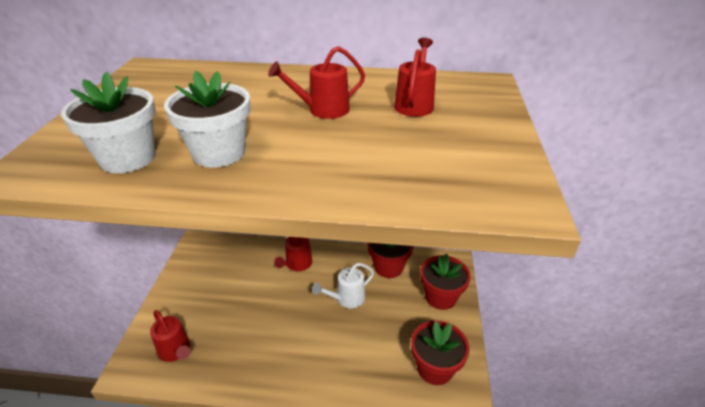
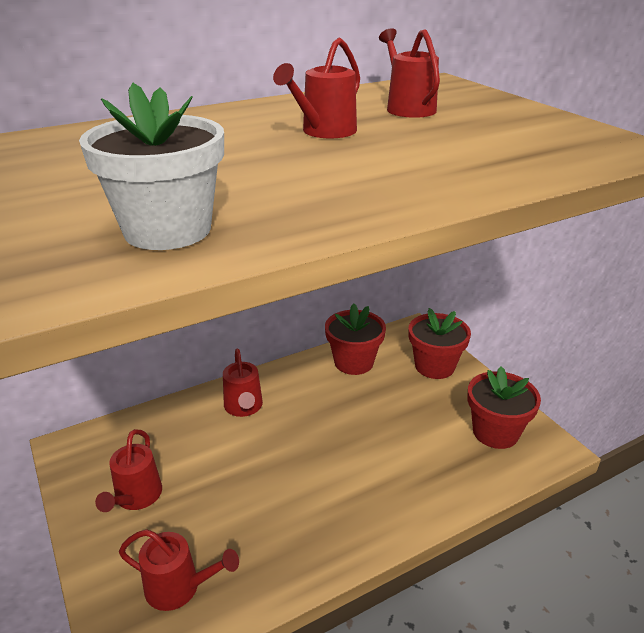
camera: 35 degrees left, 5 degrees down
(200, 289) = (136, 498): none -> red watering can
(219, 153) = (283, 192): white flower pot -> none
(346, 299) = (341, 414): white watering can -> none

